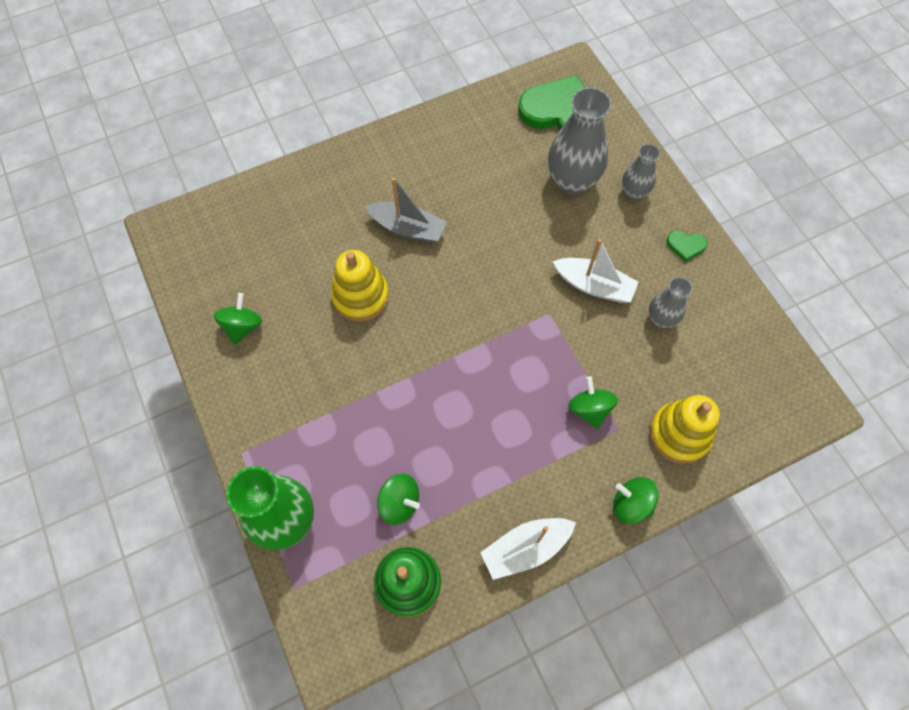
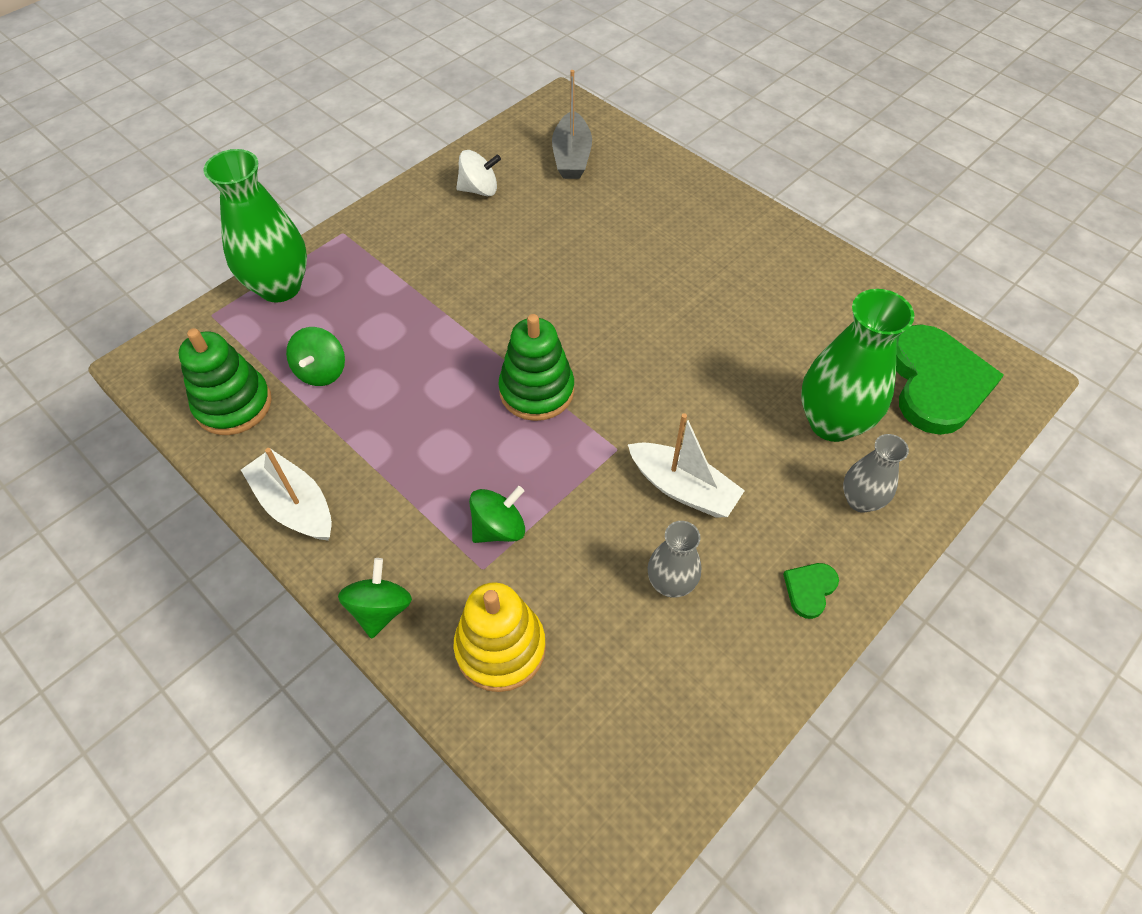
camera: 70 degrees right, 10 degrees down
(242, 326) = (479, 190): green spinning top -> white spinning top
(360, 296) = (556, 266): yellow stacking toy -> none
(408, 228) = (664, 280): grey boat -> grey boat (571, 157)
(480, 349) = (536, 391): none -> green stacking toy
(572, 181) = (832, 422): grey vase -> green vase
(594, 286) = (683, 488): white boat -> white boat turned 60 degrees counterclockwise
(686, 245) = (809, 589): green heart -> green heart turned 45 degrees clockwise

